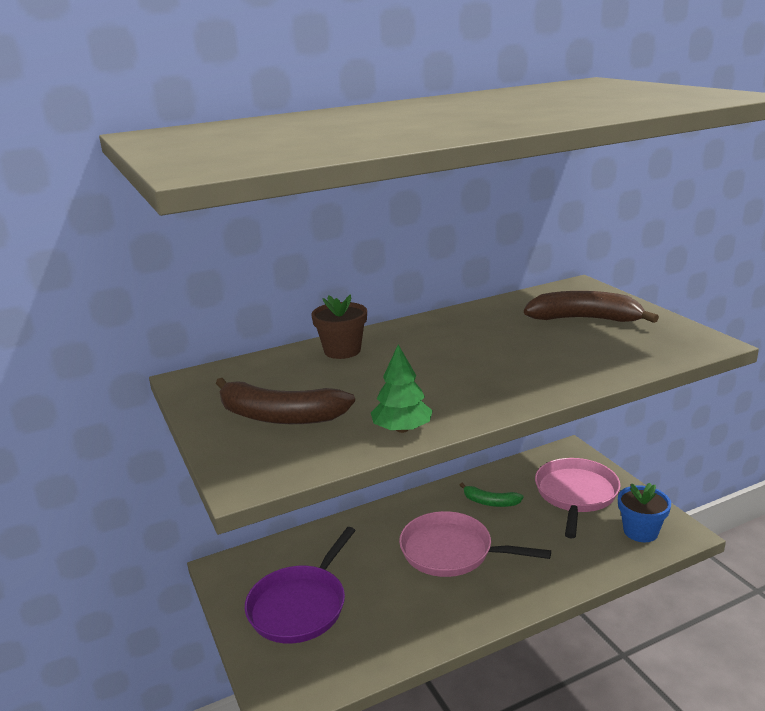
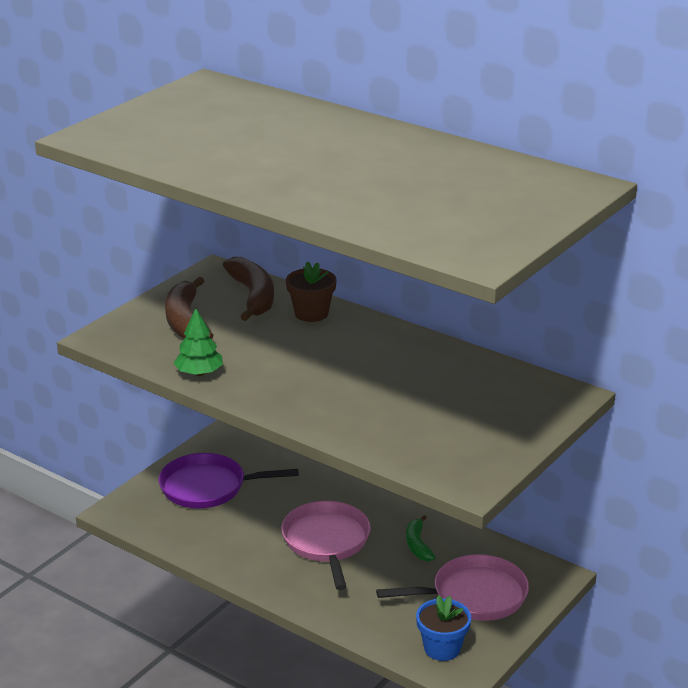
camera: 60 degrees right, 5 degrees up
(584, 319) = (477, 412): brown banana -> brown banana (253, 296)

